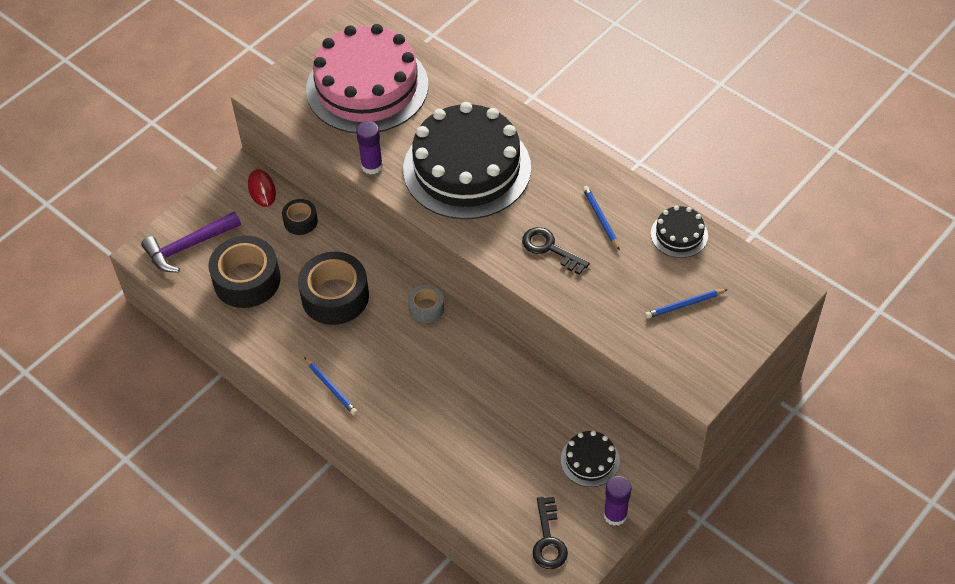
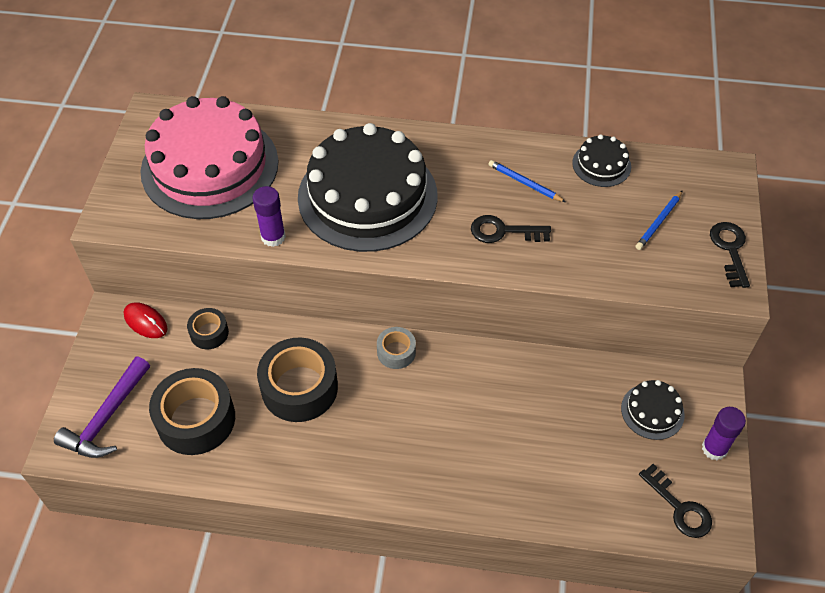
camera: 35 degrees left, 0 degrees up
(331, 387) = (364, 480): blue pencil -> none
(724, 357) = (730, 249): none -> black key

